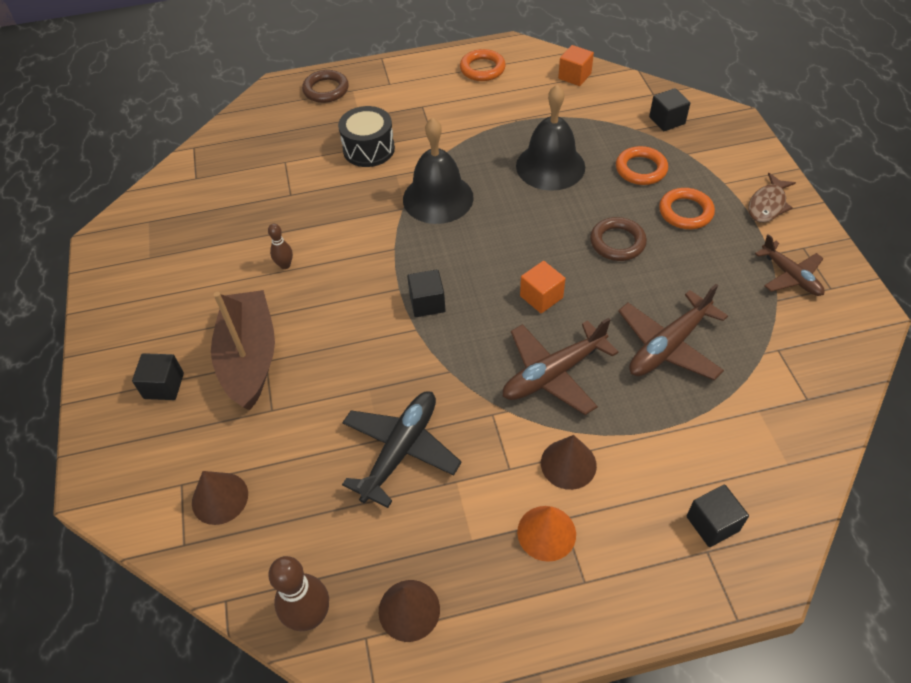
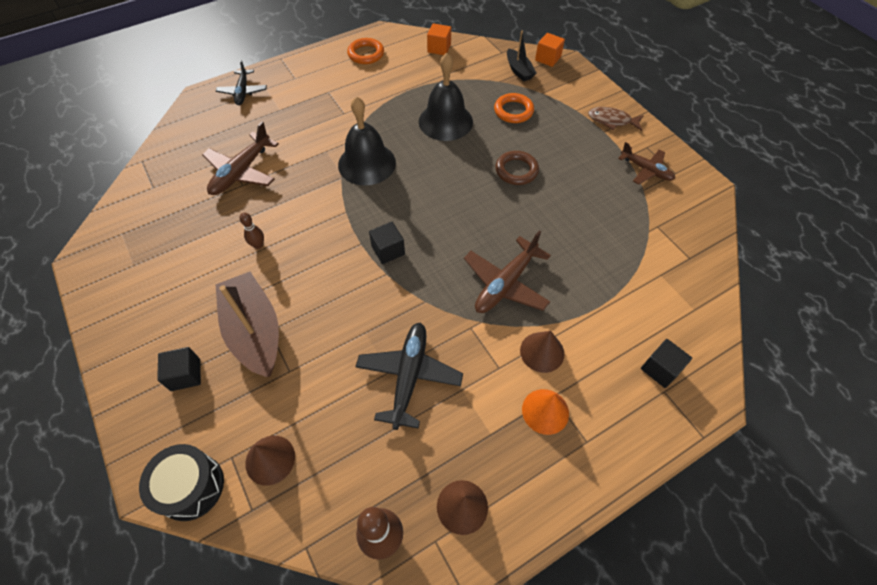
camera: 20 degrees left, 5 degrees up
(326, 90) = (243, 92): brown ring -> black plane
(369, 149) = (296, 134): black drum -> black drum (191, 487)
(541, 297) = (475, 225): orange cube -> orange cube (548, 58)
(667, 120) = (519, 70): black cube -> black boat
(668, 346) = (581, 242): brown plane -> brown plane (241, 172)
(685, 212) = (557, 137): orange ring -> none
(767, 205) = (611, 120): brown fish -> brown fish turned 90 degrees clockwise

